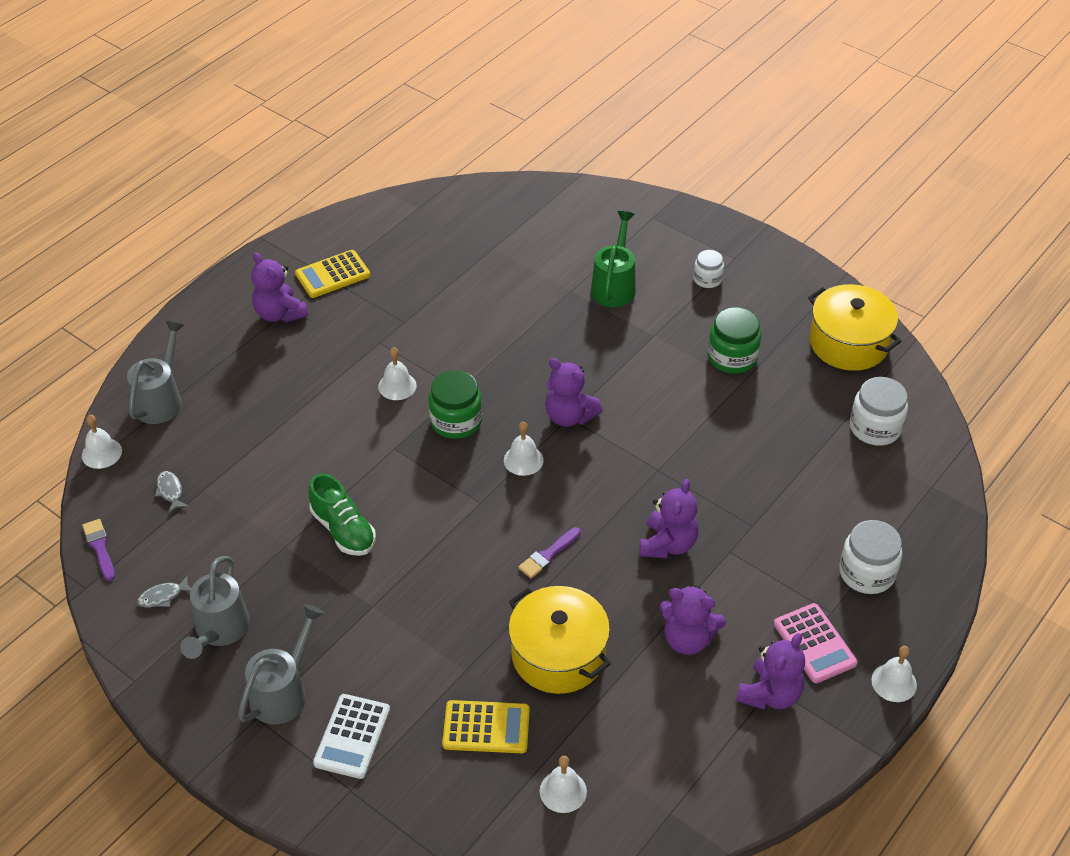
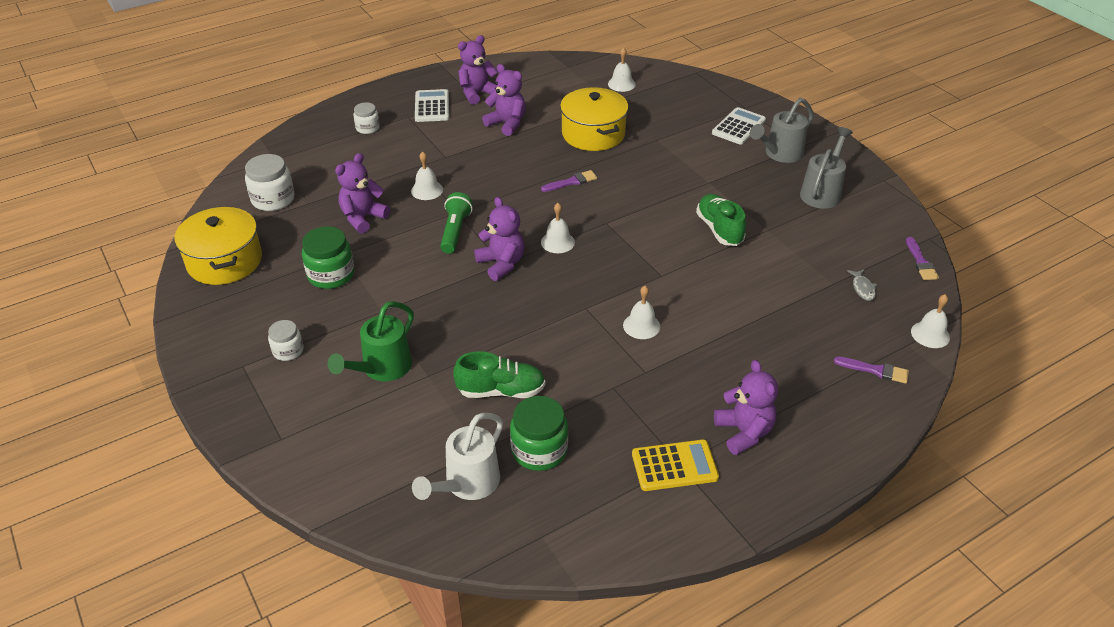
camera: 160 degrees left, 5 degrees down
(161, 399) = (875, 370): grey watering can -> purple brush
(163, 596) = (865, 220): grey fish -> none
(456, 421) = (600, 283): green jar -> green jar (539, 450)
(486, 728) = (654, 114): yellow calculator -> none
(489, 224) = (467, 484): none -> white watering can
(500, 294) = (501, 391): none -> green shoe
(643, 443) = (455, 231): none -> green flashlight
(667, 544) = (484, 169): purple teddy bear -> purple teddy bear (363, 218)
(814, 644) = (432, 106): pink calculator -> white calculator
(866, 573) = (367, 128): white jar -> white jar, size x0.61
(894, 682) = (402, 84): white bell -> white bell (427, 190)

